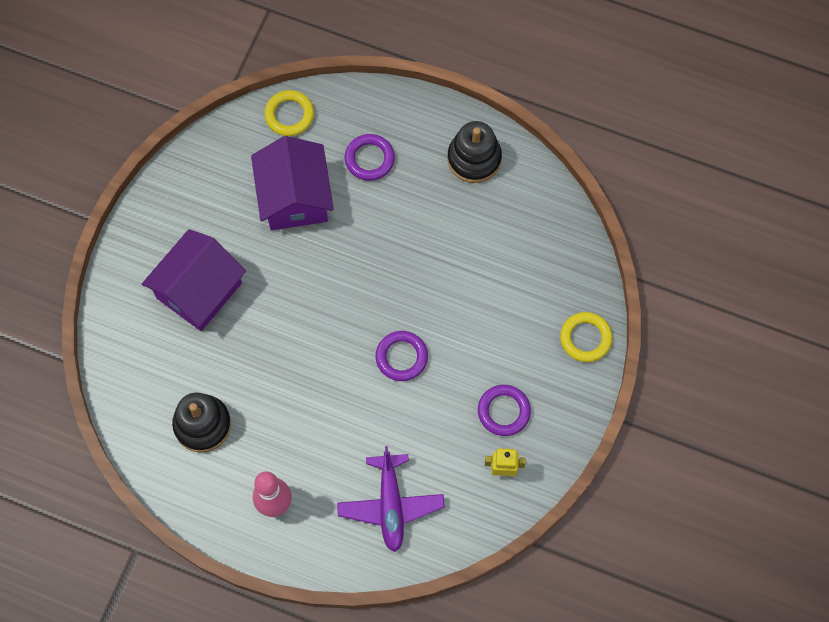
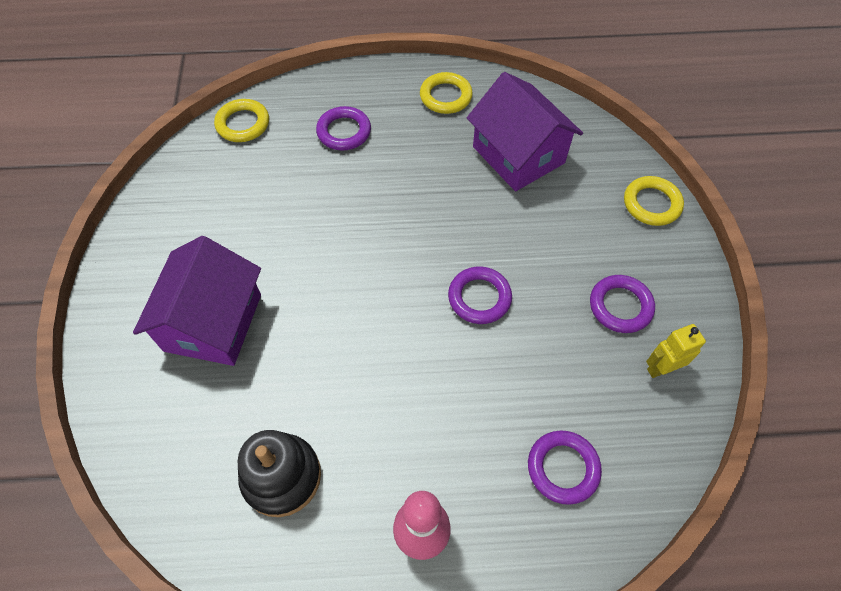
camera: 25 degrees left, 10 degrees down
(295, 197) = (282, 191): purple house -> purple house (518, 155)
(390, 505) = (563, 468): purple plane -> purple ring
(474, 158) = (445, 96): black stacking toy -> yellow ring

